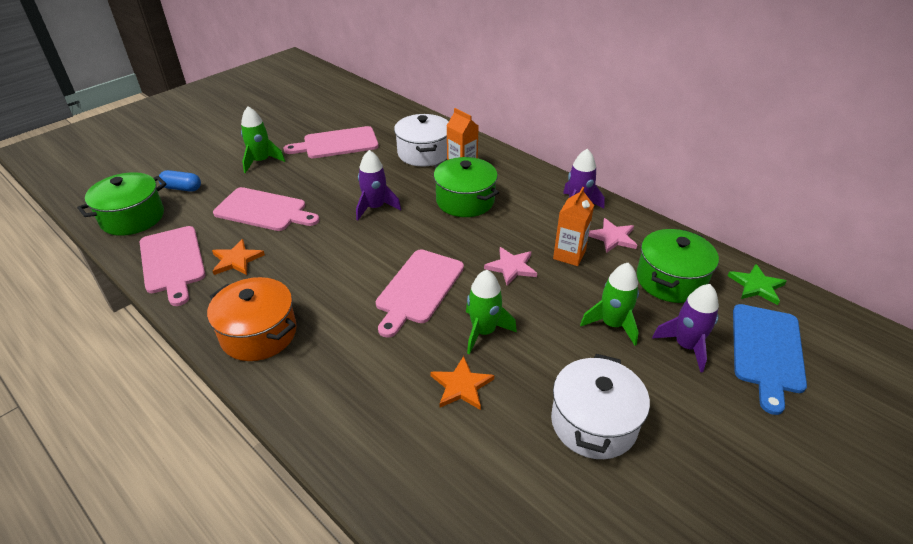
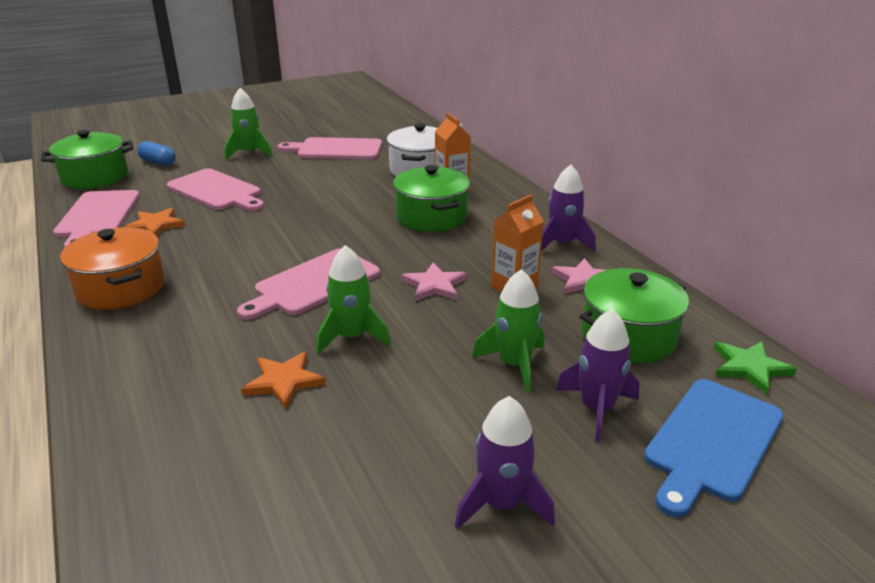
camera: 20 degrees right, 10 degrees down
(375, 208) = (328, 207): purple rocket -> purple rocket (501, 504)
(593, 423) = (409, 457): white pot -> none

